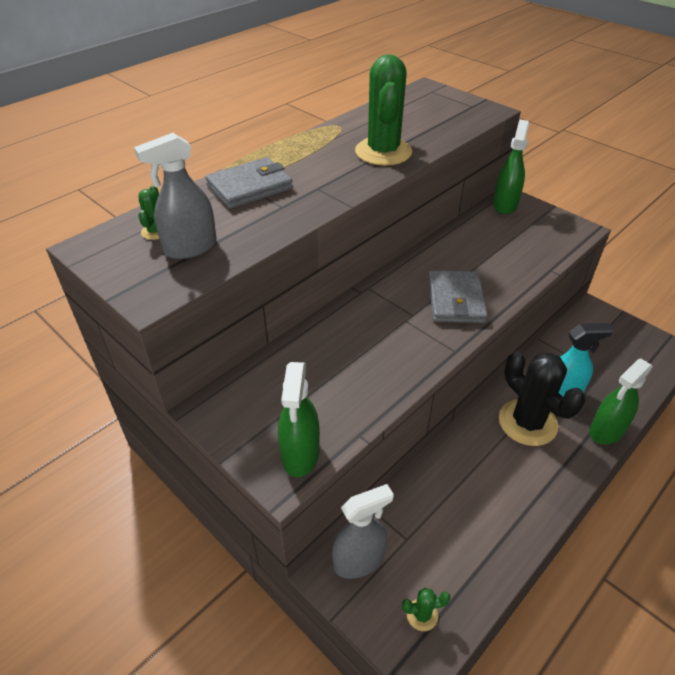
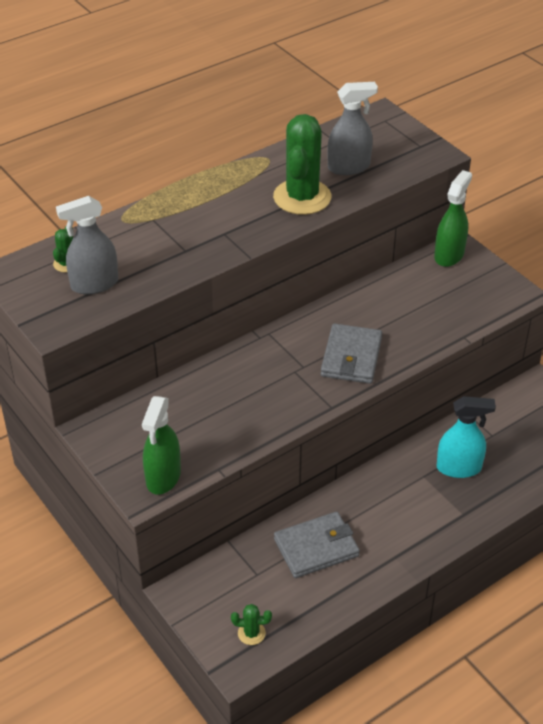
camera: 10 degrees right, 0 degrees up
(249, 187) = (160, 225): grey wallet -> grey wallet (316, 548)
(359, 560) = (208, 584): grey spray bottle -> grey spray bottle (349, 167)
(527, 422) = (412, 490): black cactus -> none
(606, 431) = (489, 509): green spray bottle -> none

